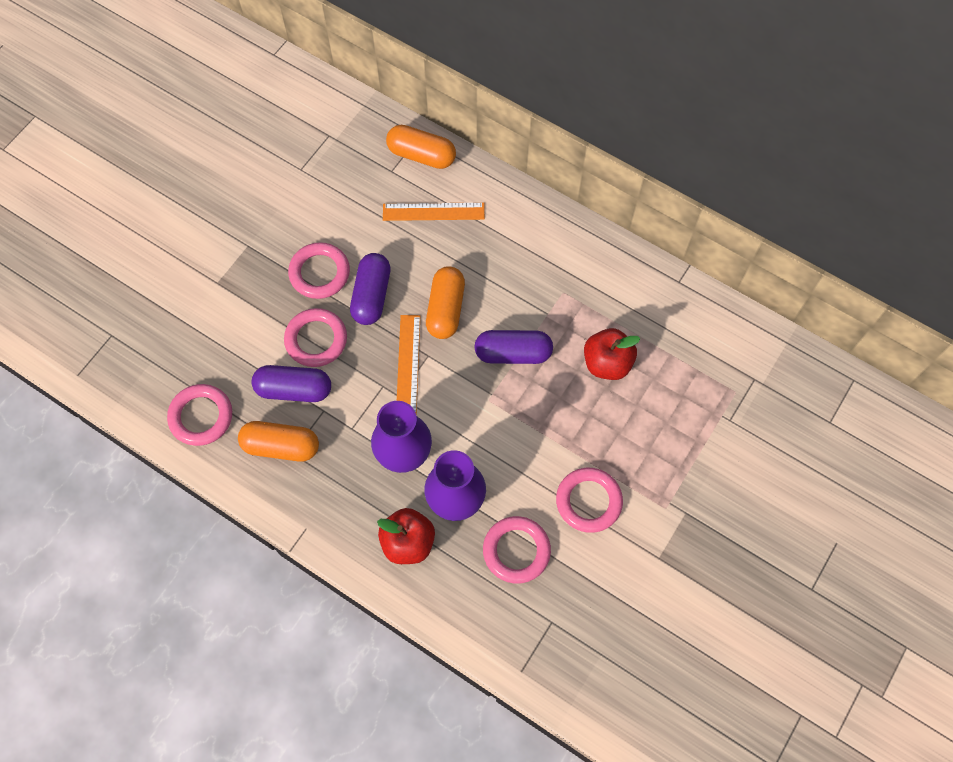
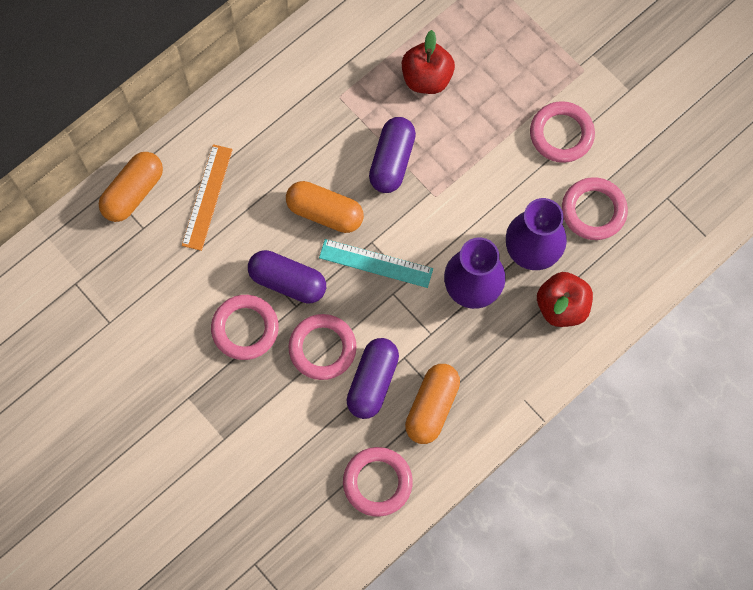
camera: 75 degrees left, 5 degrees up
(408, 364) = (376, 263): orange ruler -> turquoise ruler

